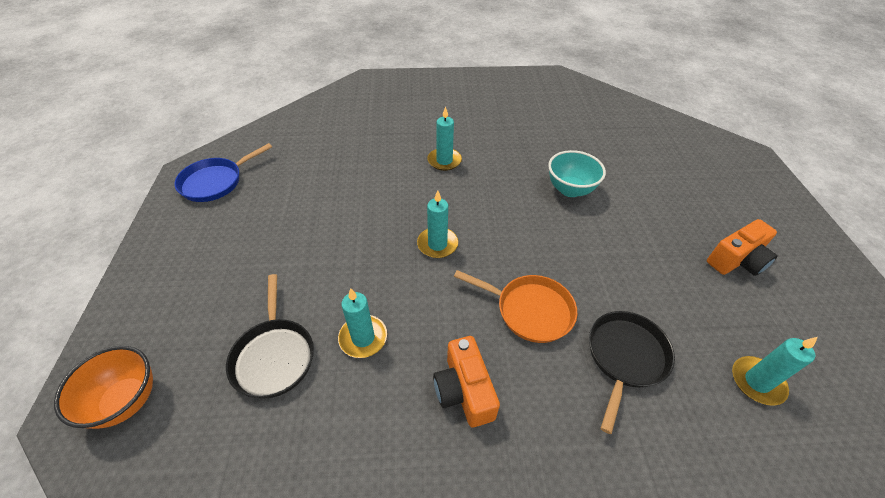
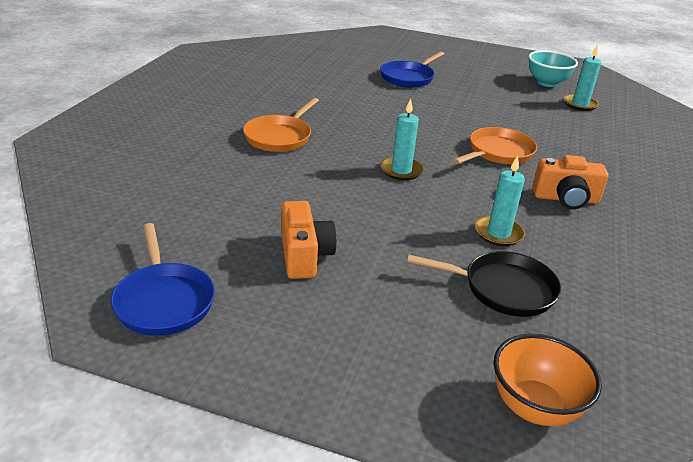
camera: 70 degrees left, 15 degrees down
(444, 161) = (280, 137): turquoise candle -> orange pan
(570, 189) = (372, 97): turquoise bowl -> turquoise bowl (547, 83)
(625, 357) = (552, 134): black pan -> none
(647, 201) = (408, 77): none -> blue pan
(736, 260) = (484, 74): orange camera -> orange camera (304, 255)

